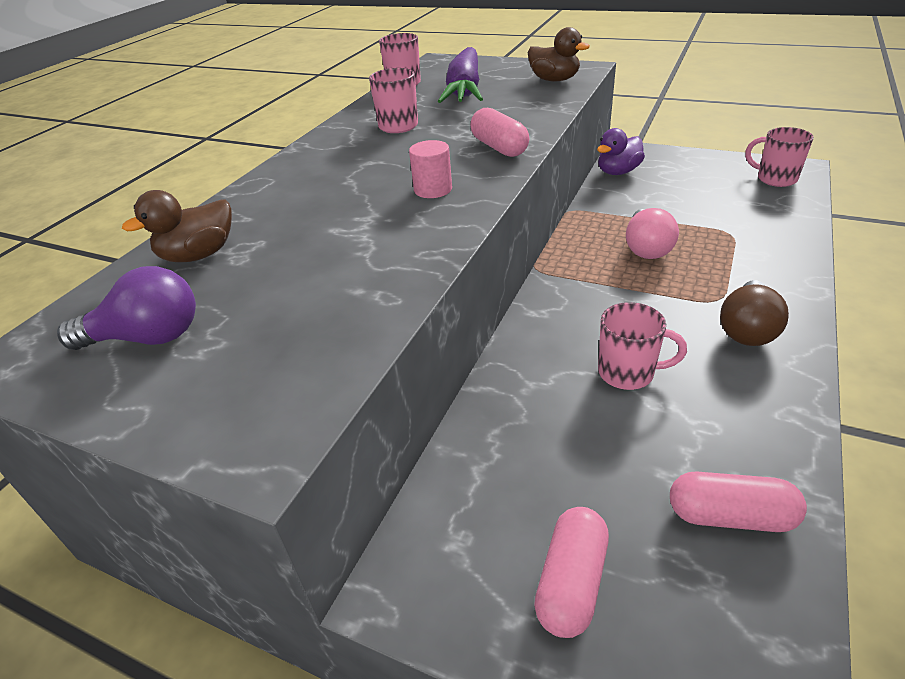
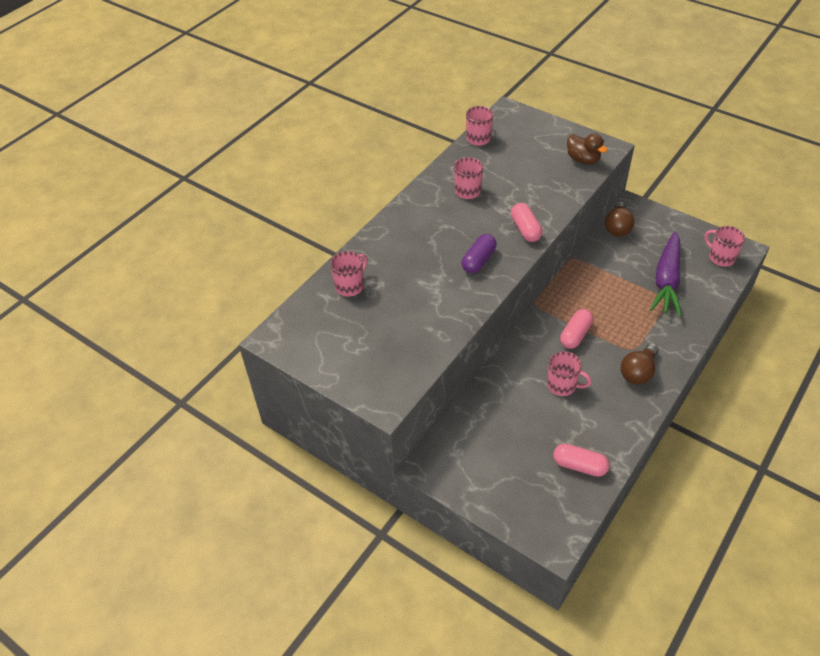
camera: 10 degrees right, 10 degrees up
(148, 338) = (332, 337): purple light bulb -> none
(199, 255) = (350, 286): brown duck -> pink mug
(433, 189) = (478, 260): pink cylinder -> purple capsule
(465, 90) = (519, 158): purple carrot -> purple carrot (666, 280)
(571, 582) = (500, 478): pink capsule -> pink capsule (575, 335)
(618, 172) = (617, 227): purple duck -> brown light bulb
(646, 248) = (608, 301): pink light bulb -> none

